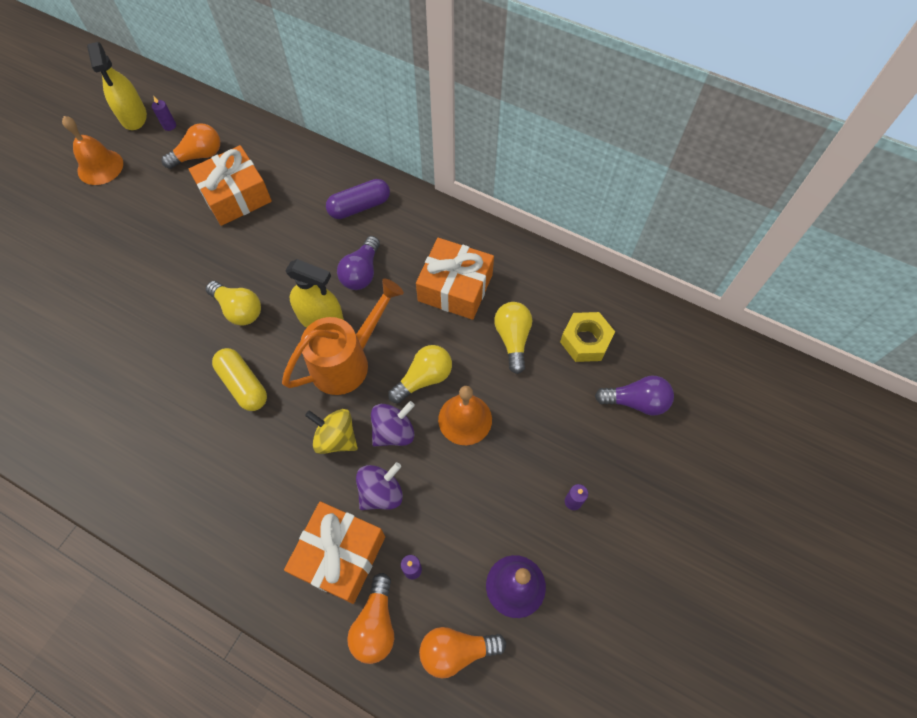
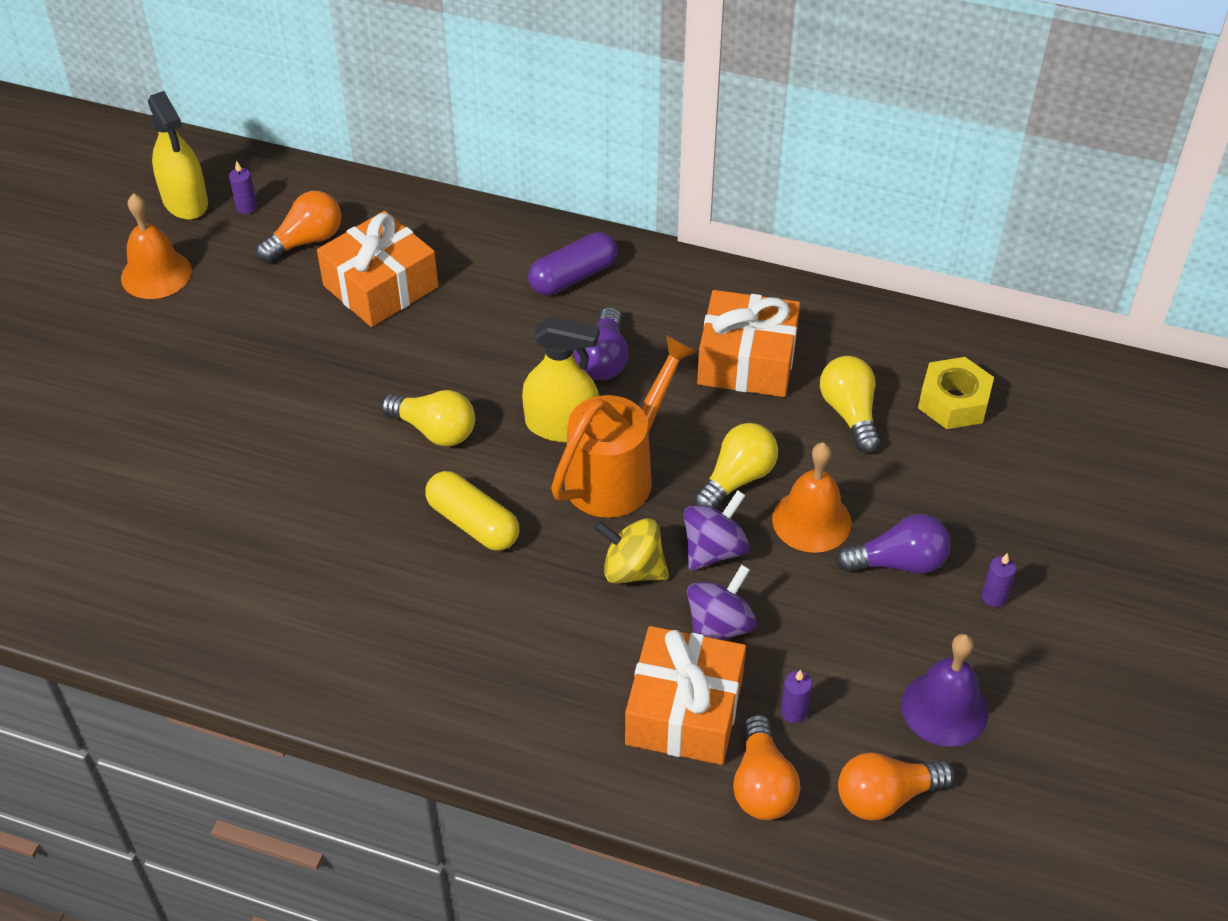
camera: 10 degrees left, 15 degrees down
(636, 401) = (1046, 465): purple light bulb -> purple light bulb (898, 563)

